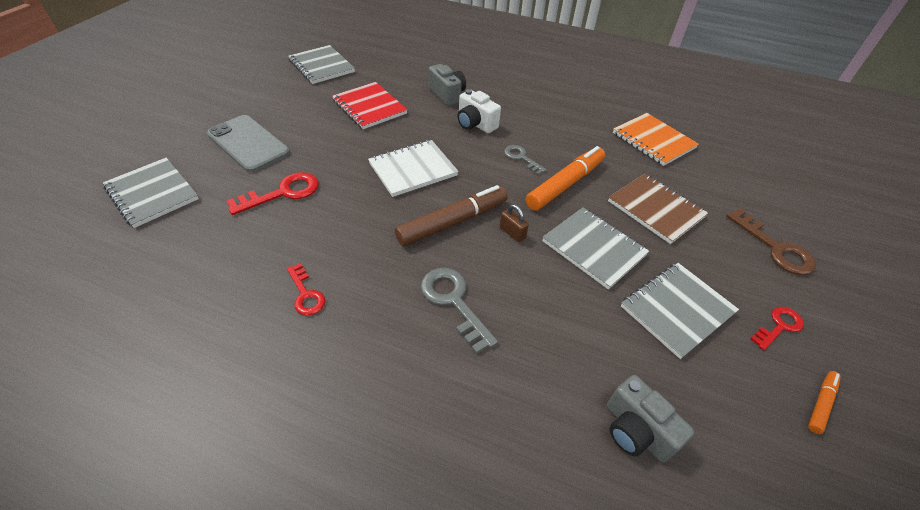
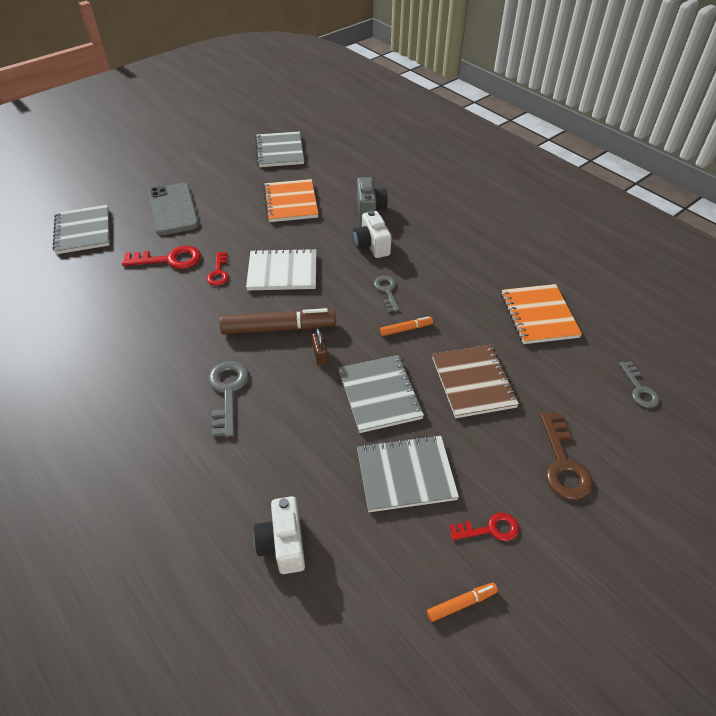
camera: 30 degrees right, 0 degrees up
(306, 294) = (130, 344): red key -> red key (218, 272)
(369, 107) = (291, 202): red notebook -> orange notebook
(565, 184) = (406, 329): orange marker -> orange marker, size x0.48
(636, 430) = (283, 544): grey camera -> white camera
(767, 172) = (639, 389): none -> grey key

